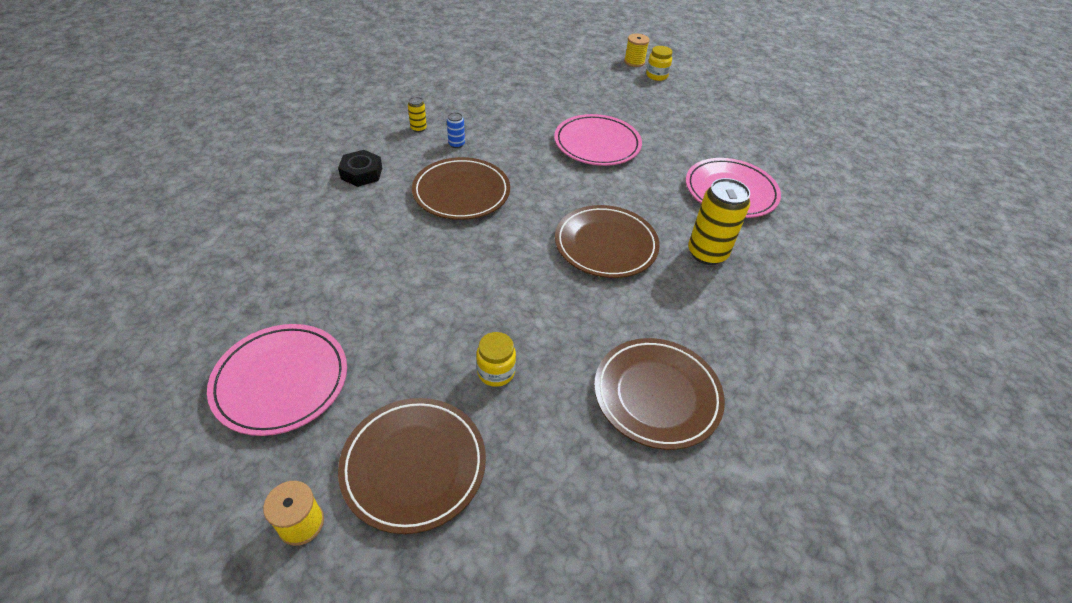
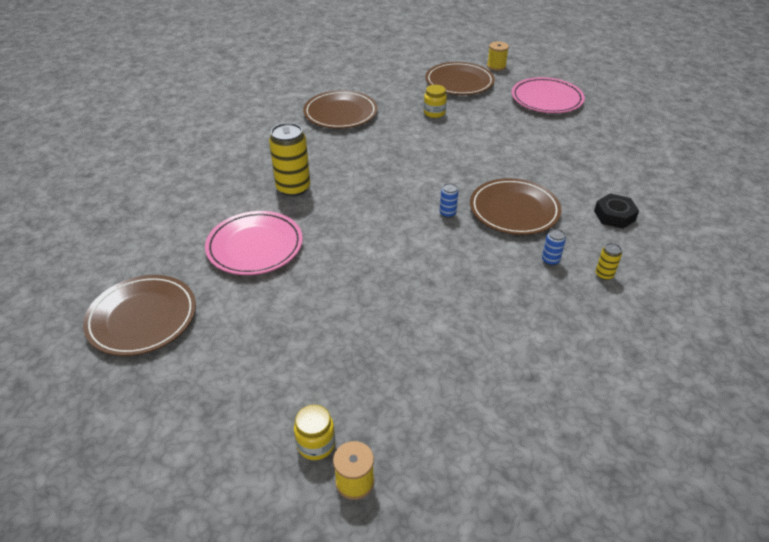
camera: 175 degrees right, 5 degrees down
(534, 198) = (447, 213): none -> blue can
(597, 144) = (398, 285): pink plate -> none
(605, 245) = (377, 184): brown plate -> brown plate (142, 318)

